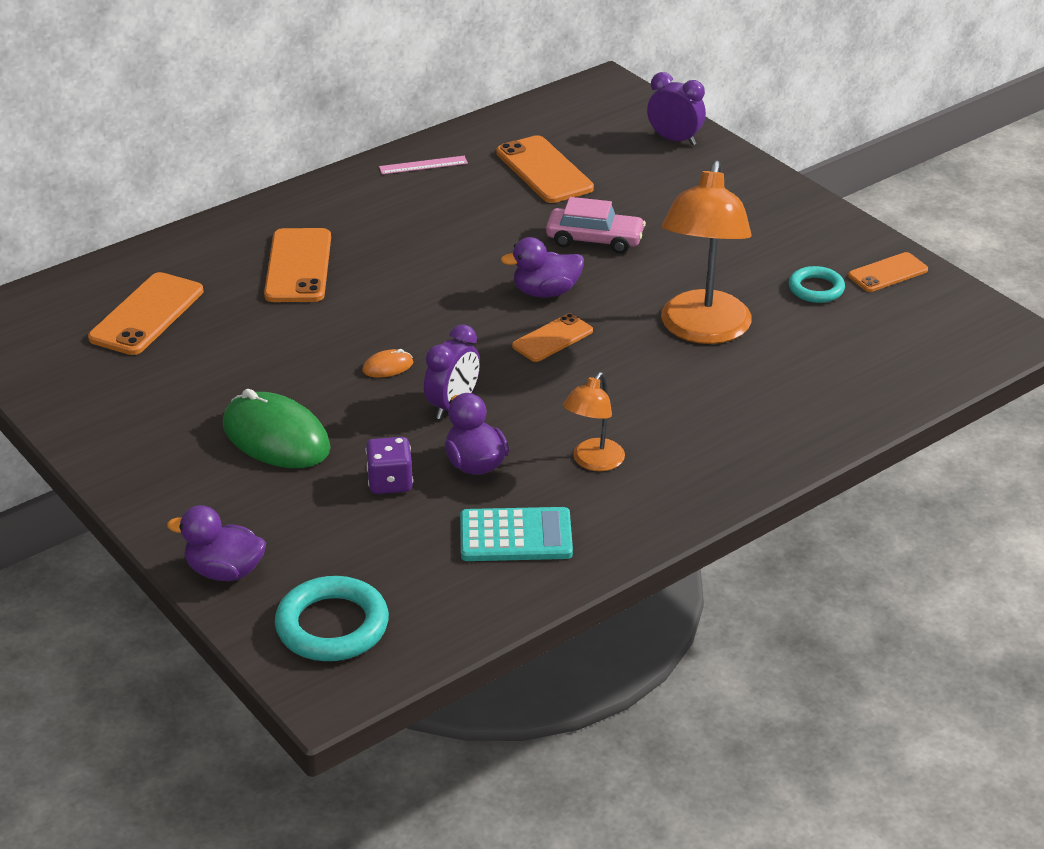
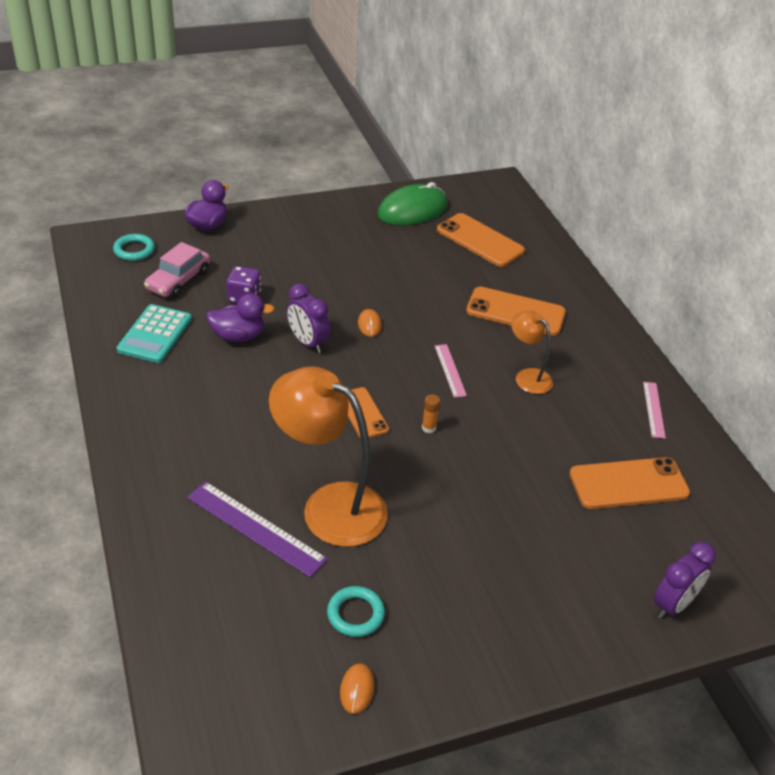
camera: 105 degrees right, 5 degrees up
(276, 437) = (318, 264): green mouse -> green mouse (412, 210)
(332, 626) = (134, 250): turquoise ring -> turquoise ring, size x0.61
(439, 294) = (450, 370): none -> pink ruler
(545, 292) = (428, 428): purple duck -> orange glue stick
(593, 462) = (203, 390): orange lamp -> orange lamp (527, 377)
(594, 240) = (498, 481): pink car -> pink car (178, 280)
(766, 368) = (255, 528): none -> purple ruler
(888, 273) = (357, 689): orange phone -> orange mouse

